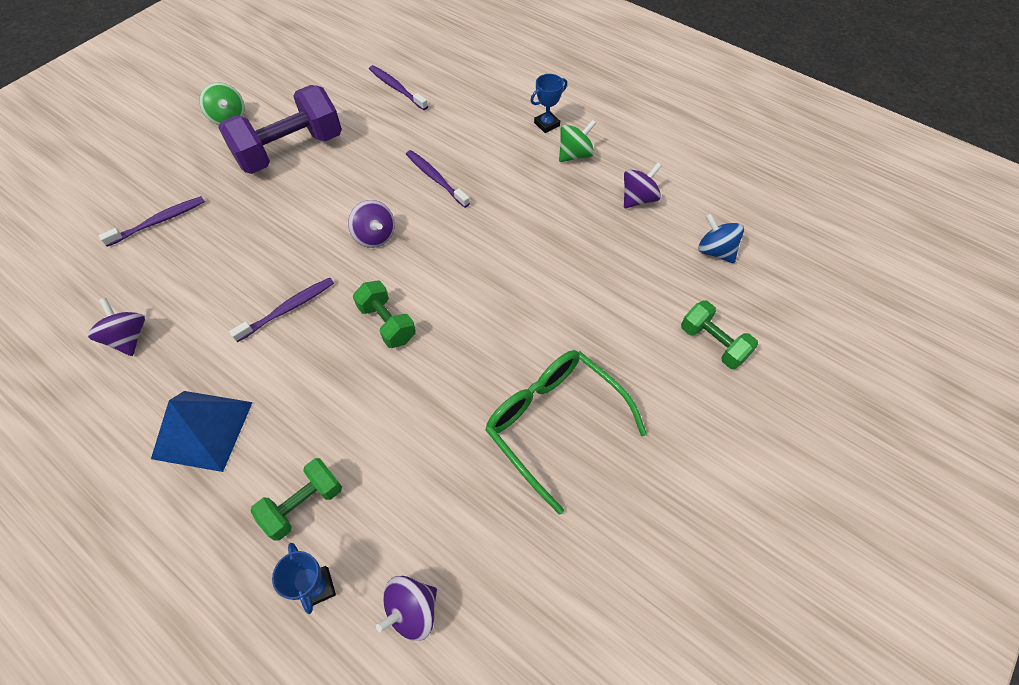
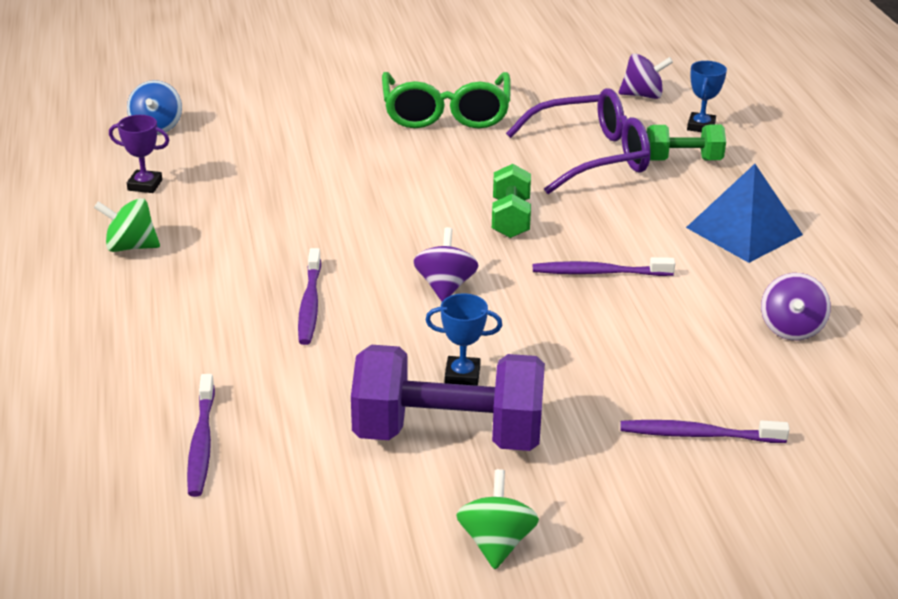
camera: 140 degrees left, 25 degrees down
(385, 449) = (592, 156): none -> purple glasses
(546, 124) = (102, 290): blue trophy -> blue trophy (462, 375)
(638, 199) = (145, 185): purple spinning top -> purple trophy
(713, 343) = (264, 93): green dumbbell -> none

